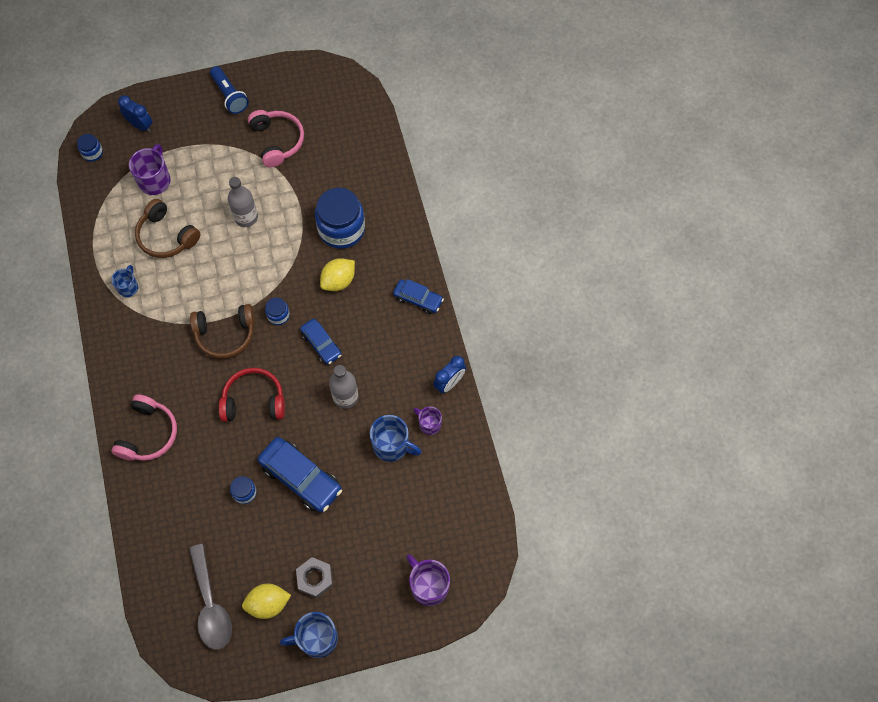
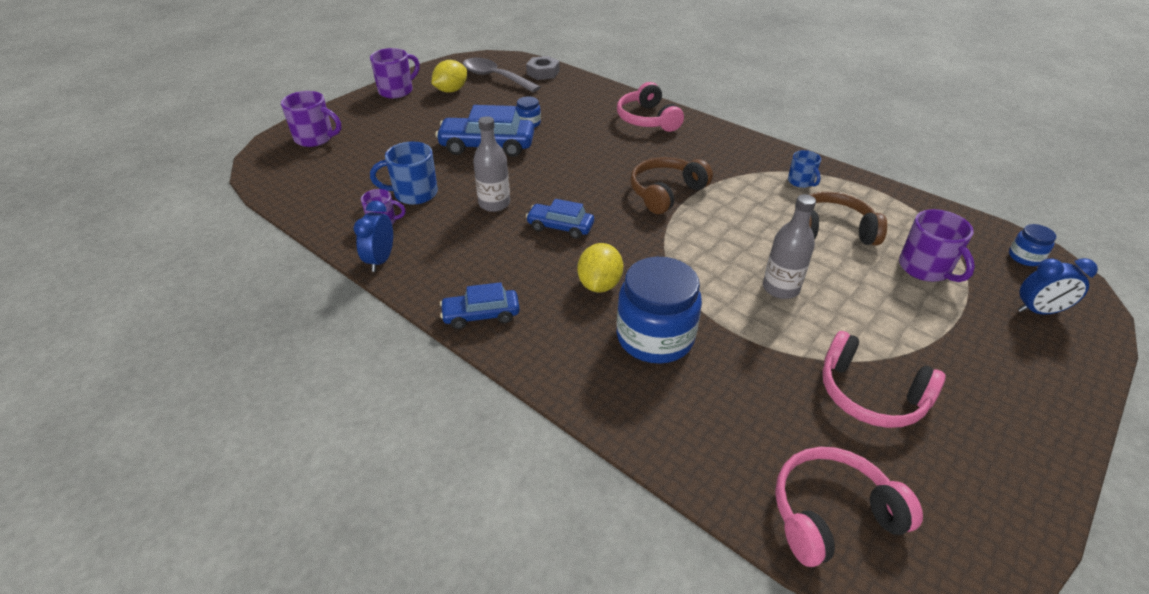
camera: 145 degrees right, 25 degrees down
(229, 95) = (1020, 417): blue flashlight -> none
(254, 401) = (582, 167): red headphones -> none
(278, 315) = (632, 227): blue jar -> none
(315, 578) = (423, 110): grey nut -> grey nut (543, 73)
(317, 639) = (397, 91): blue mug -> purple mug
(351, 113) = (832, 514): none -> pink headphones

